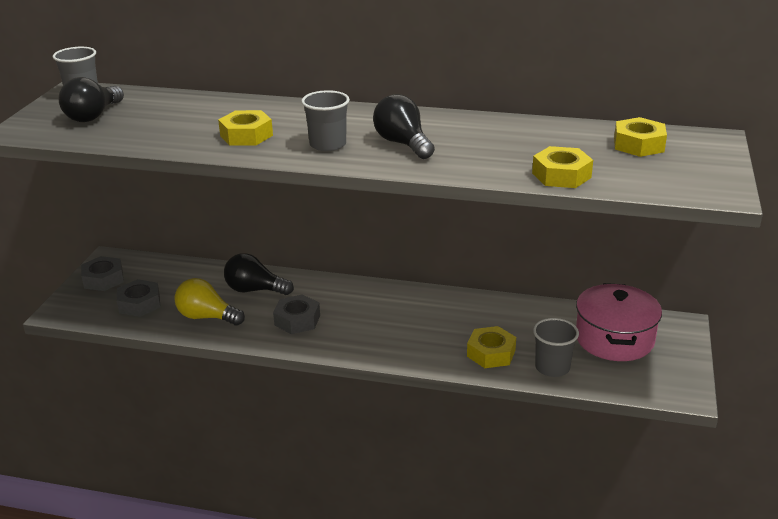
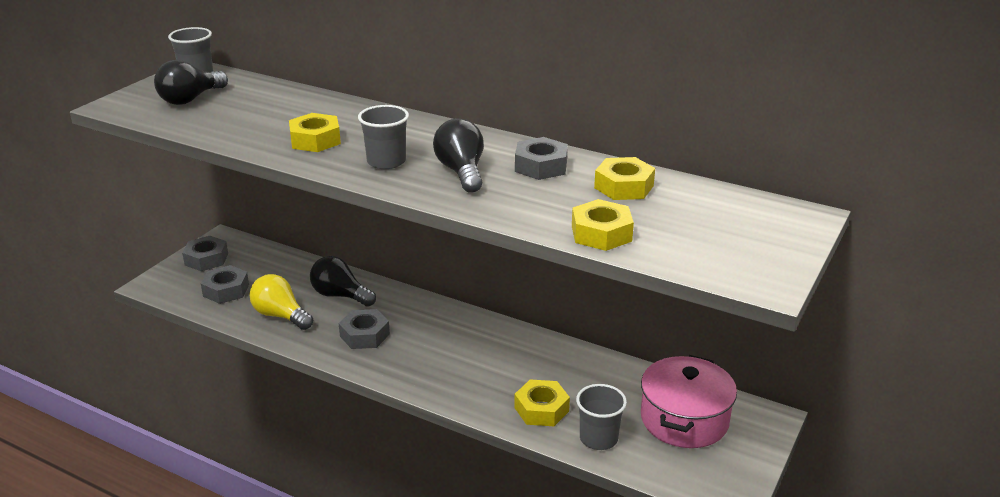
camera: 15 degrees right, 0 degrees up
(469, 130) = (541, 166): none -> grey nut
(638, 145) = (713, 210): yellow nut -> yellow nut (624, 187)

